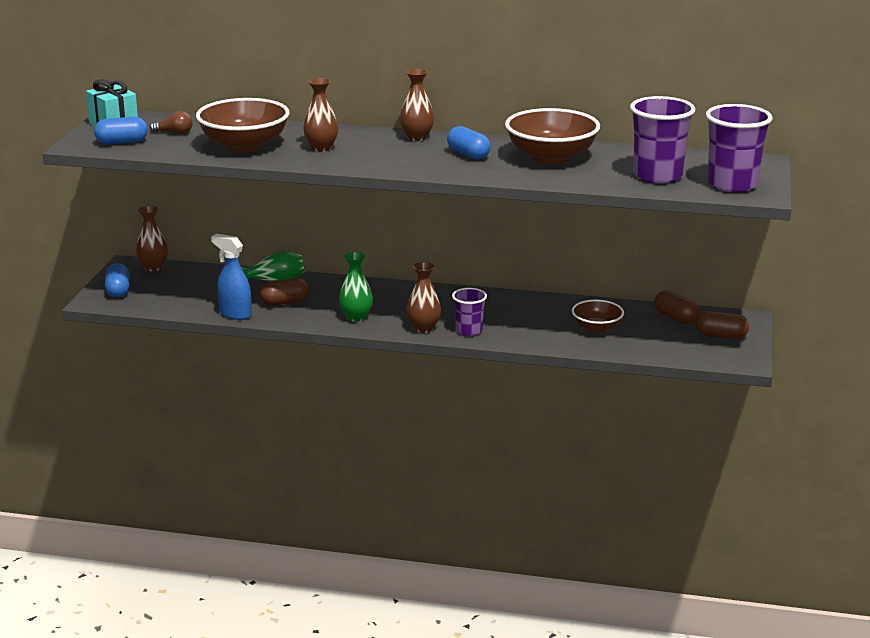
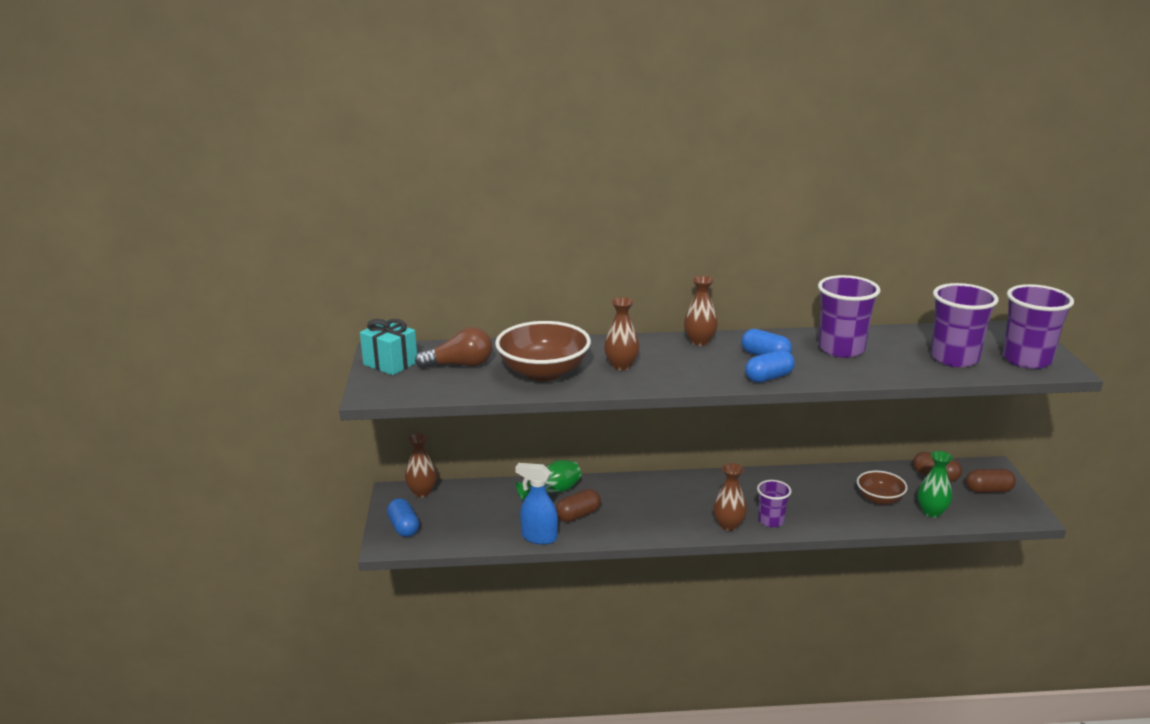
camera: 15 degrees left, 0 degrees up
(122, 142) = (415, 384): blue capsule -> blue capsule (768, 377)
(174, 133) = (460, 365): brown light bulb -> brown light bulb, size x1.69
(356, 317) = (657, 522): green vase -> green vase (931, 512)
(551, 157) = (841, 349): brown bowl -> purple cup

